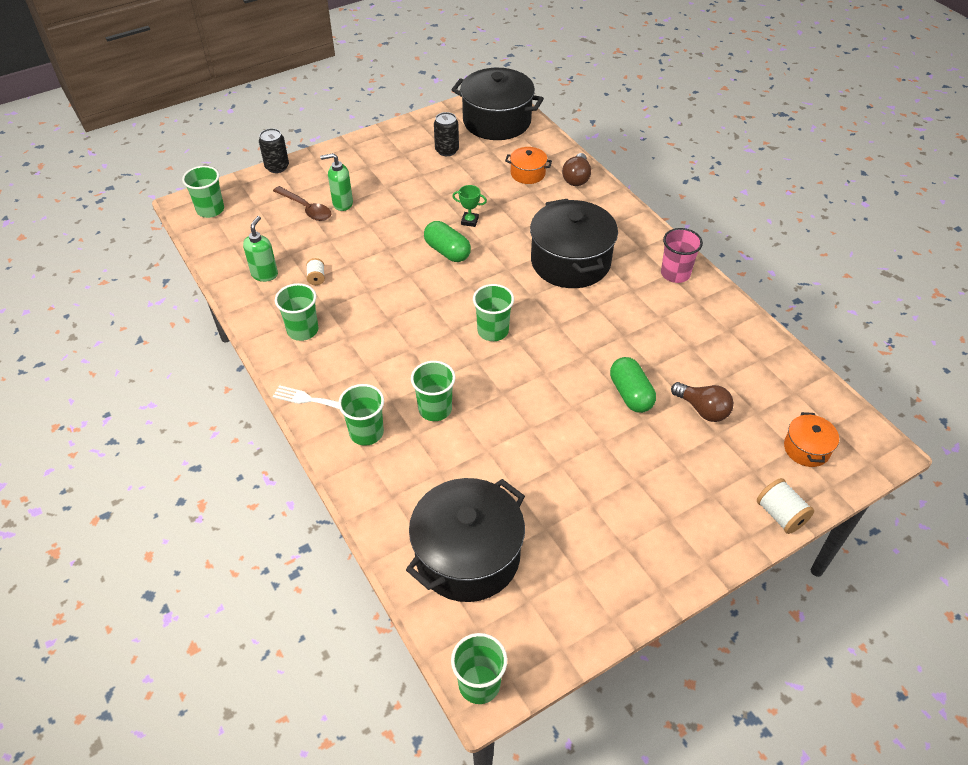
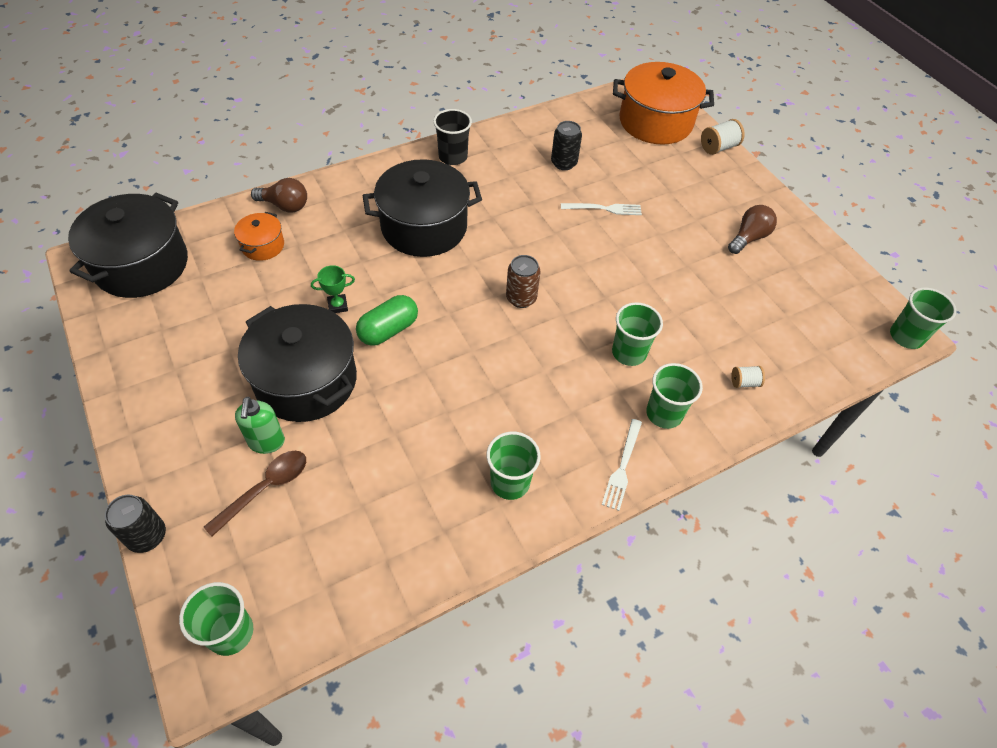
camera: 90 degrees left, 5 degrees up
(265, 274) = (399, 536): green soap dispenser -> none
(316, 278) = (415, 470): white spool -> white spool (744, 382)
(447, 150) = (186, 320): black can -> black can (563, 163)
(467, 555) = (792, 336): black pot -> black pot (306, 380)
(469, 221) = (338, 306): green trophy -> green trophy turned 60 degrees clockwise
(493, 331) = (521, 298): green cup -> brown can
(630, 394) = (604, 209): green capsule -> white fork
(675, 274) = (453, 157): pink cup -> black cup
(702, 409) = (619, 168): brown light bulb -> brown light bulb (748, 238)
(806, 449) = (655, 122): orange pot -> orange pot, size x2.09

